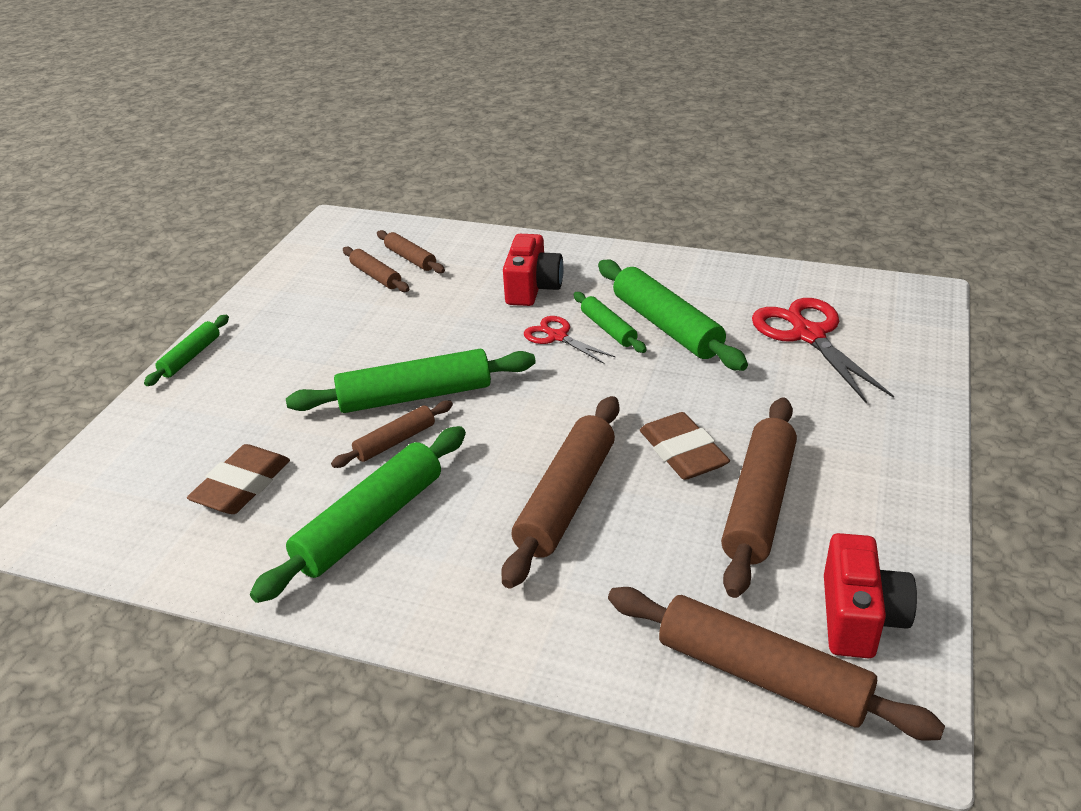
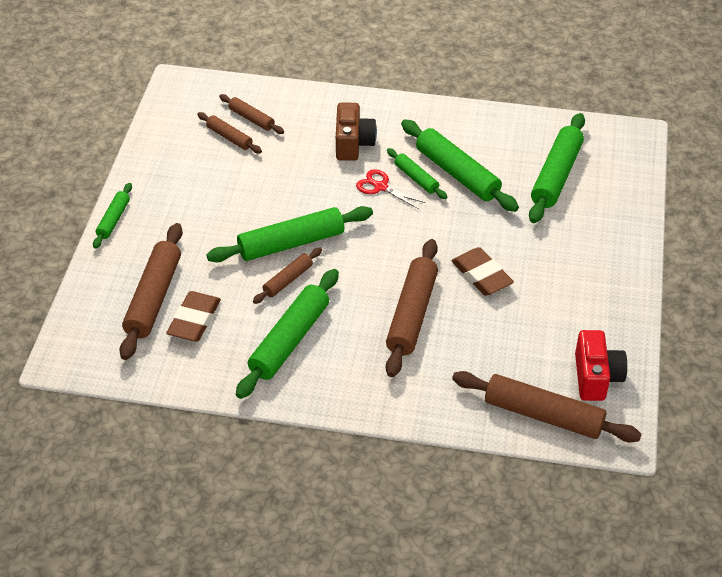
camera: 10 degrees left, 10 degrees up
(532, 288) = (353, 144): red camera -> brown camera
(758, 504) = (533, 309): brown rolling pin -> brown rolling pin (153, 298)
(807, 334) = (556, 175): red scissors -> green rolling pin

